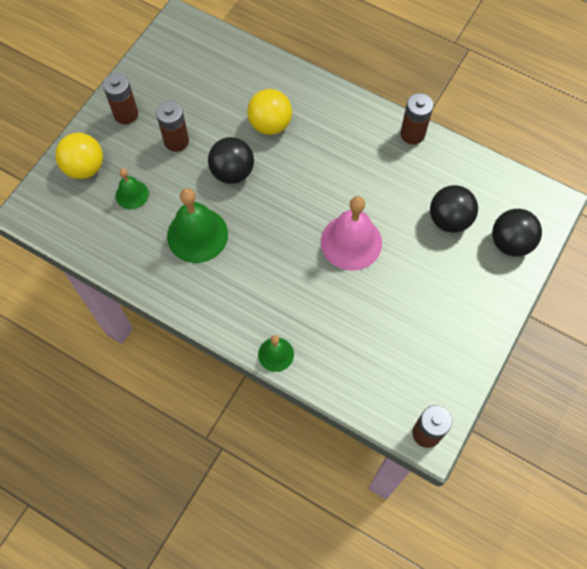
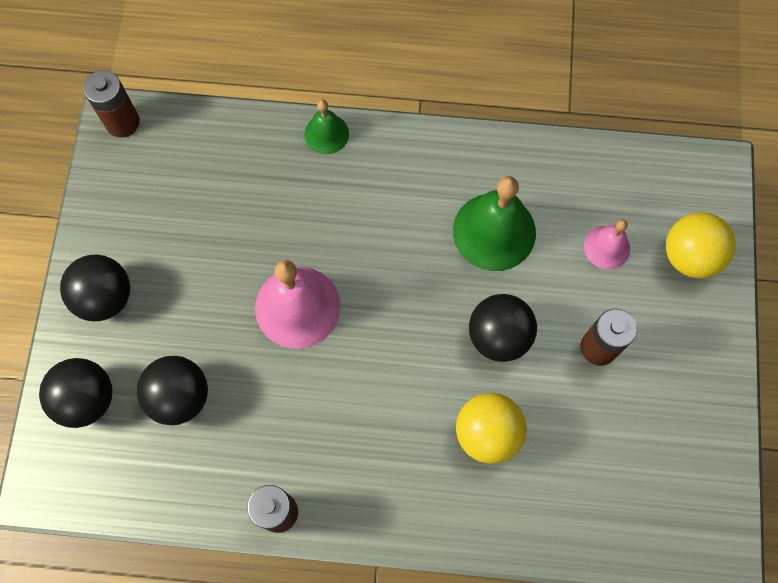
camera: 155 degrees right, 5 degrees up
(126, 114) = (691, 357): brown battery -> none
(132, 194) = (607, 247): green bell -> pink bell
(479, 303) = (105, 297): none -> black ball

